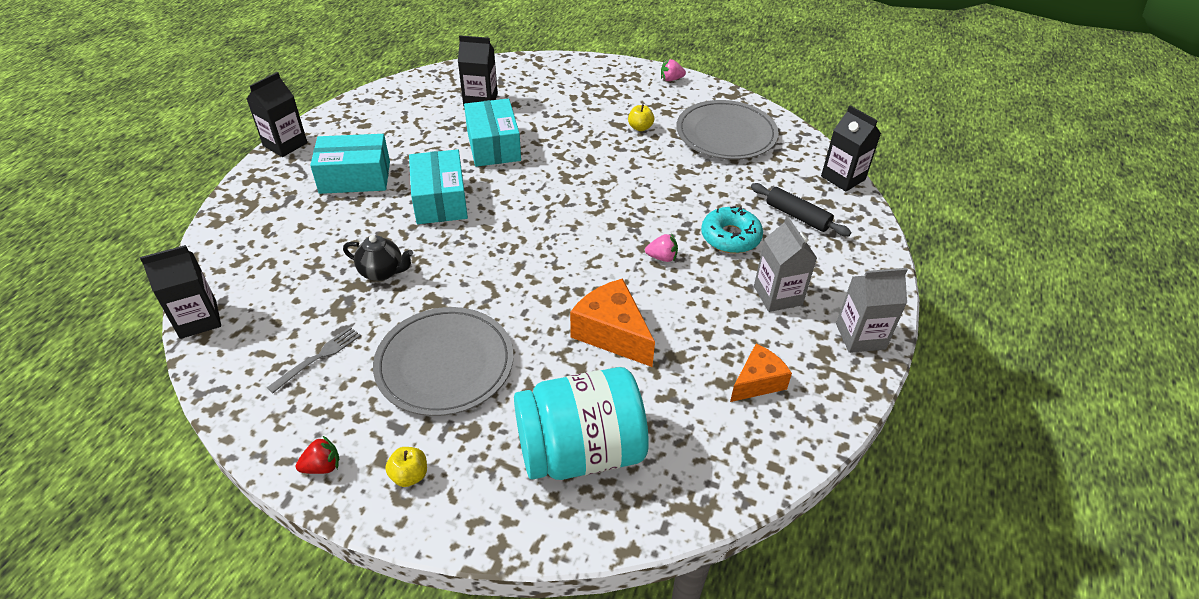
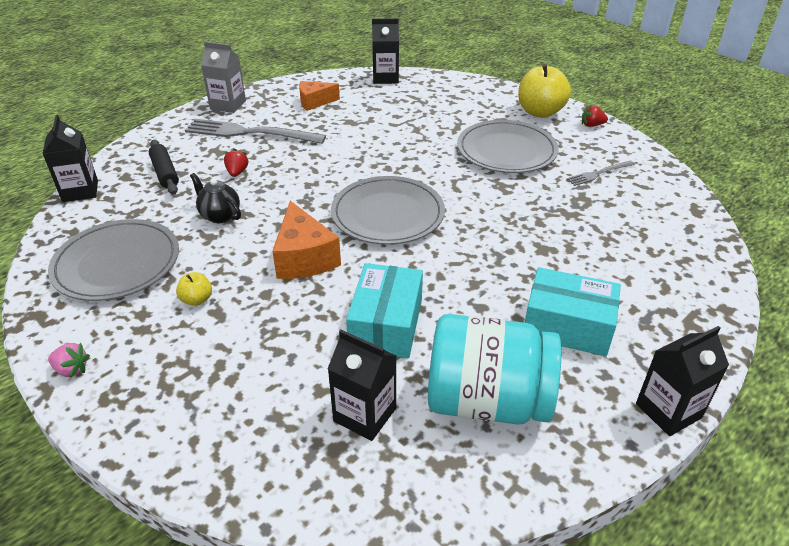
camera: 155 degrees left, 5 degrees down
(198, 319) = (705, 219): black carton -> black carton (385, 78)
(382, 272) = (545, 217): black teapot -> black teapot (220, 216)
(409, 475) = (540, 112): yellow apple -> yellow apple, size x2.13
(440, 200) = (474, 270): turquoise box -> none
(544, 232) = (387, 214): none -> grey plate
(580, 451) = (439, 101): turquoise jar -> turquoise jar (487, 401)
(612, 333) = (382, 140): orange cheese -> orange cheese (304, 258)
(662, 257) = (305, 172): pink strawberry -> none
(730, 237) = (237, 172): turquoise donut -> red strawberry
(777, 295) = (250, 133): grey carton -> grey fork

